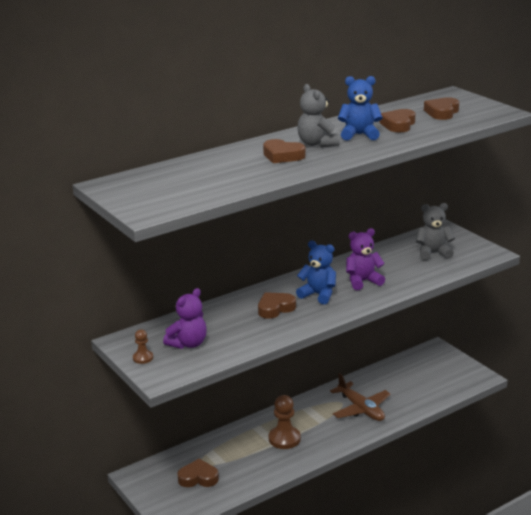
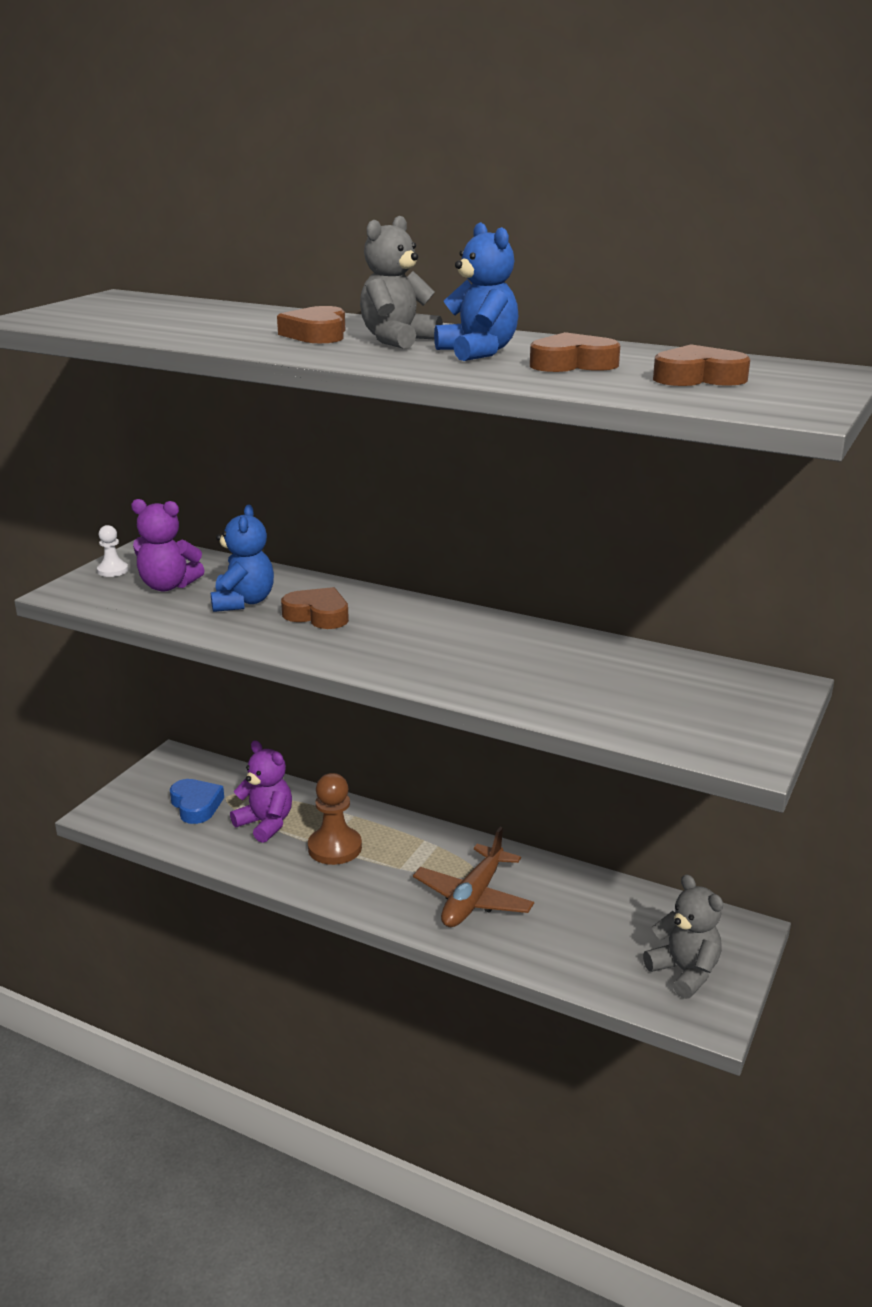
camera: 60 degrees right, 0 degrees up
(143, 358) = (112, 570): brown pawn -> white pawn
(198, 478) = (196, 805): brown heart -> blue heart
(318, 295) = (393, 635): blue teddy bear -> blue teddy bear (243, 602)
(363, 281) = (477, 658): purple teddy bear -> purple teddy bear (265, 824)
(433, 253) = (664, 696): grey teddy bear -> grey teddy bear (684, 972)

